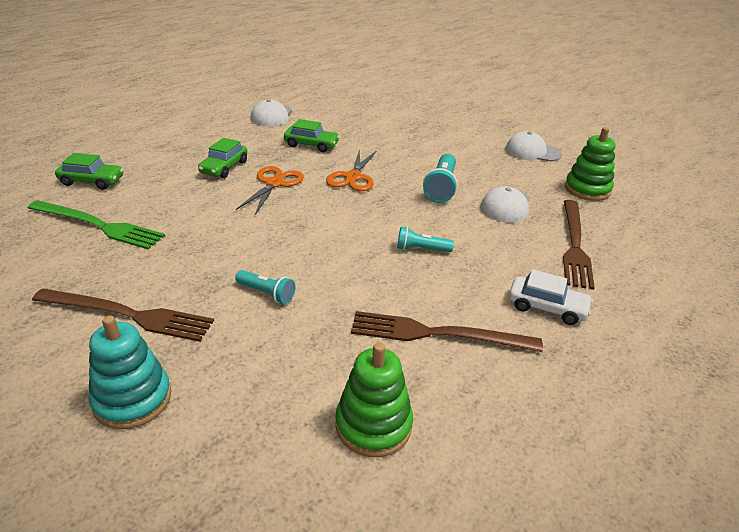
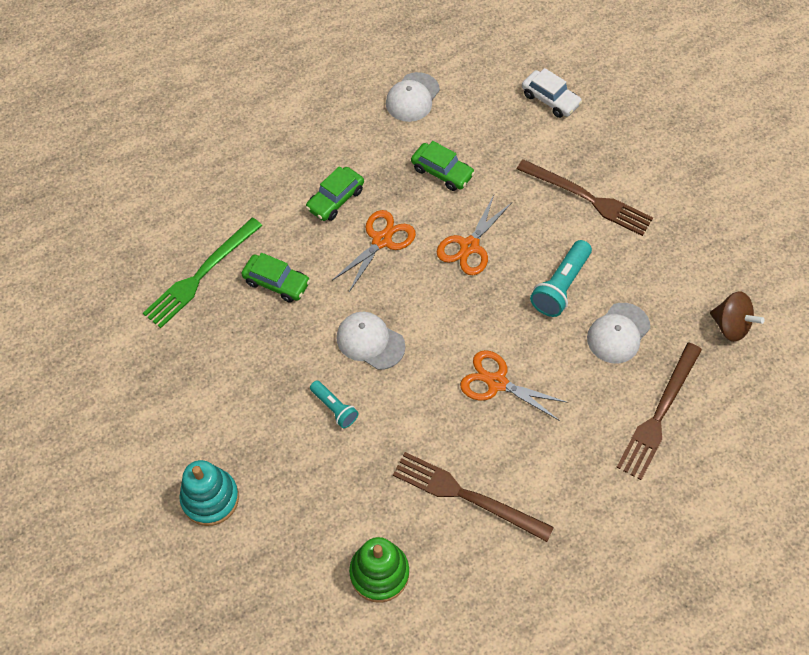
camera: 20 degrees right, 25 degrees up
(92, 181) = (200, 198): green car -> green car (276, 282)
(98, 225) = (201, 275): green fork -> green fork turned 90 degrees clockwise
(128, 315) = (216, 405): brown fork -> brown fork (588, 198)
(421, 249) = (497, 382): turquoise flashlight -> orange scissors
(532, 152) = (705, 238): white cap -> white cap (370, 341)
(547, 307) = (581, 491): white car -> white car (550, 99)
(587, 189) = (730, 326): green stacking toy -> brown spinning top

